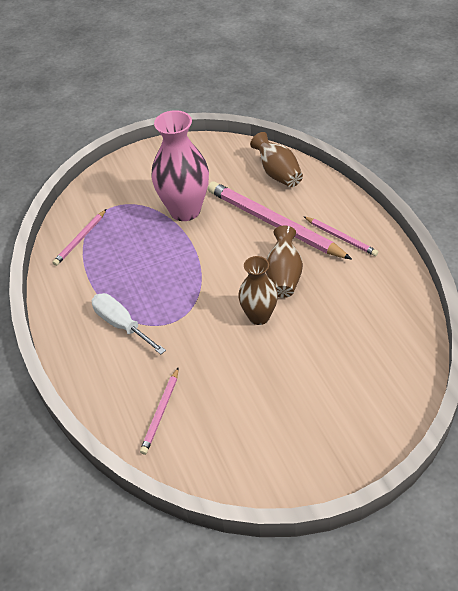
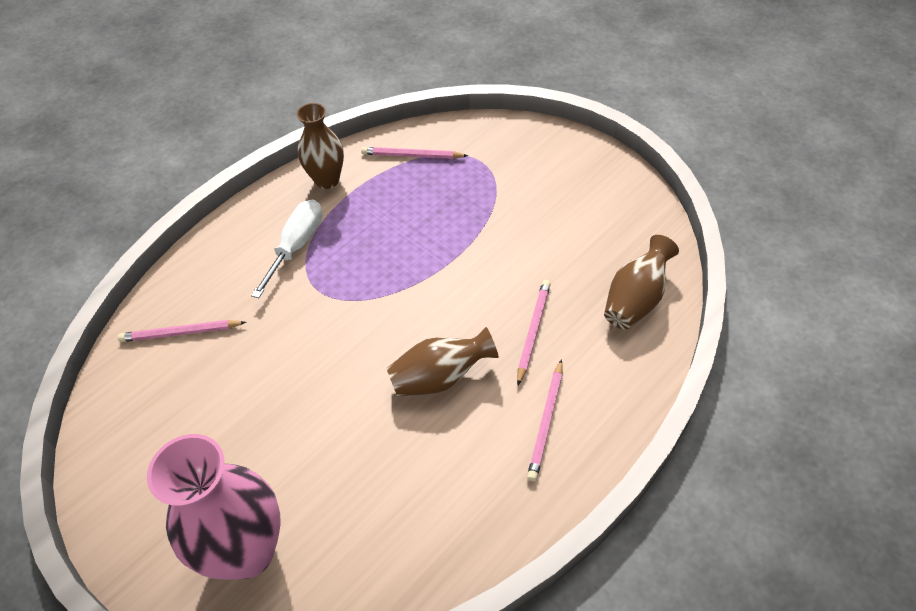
camera: 65 degrees right, 5 degrees up
(185, 210) = (508, 228): pink vase -> pink vase (247, 551)
(259, 316) = (357, 375): brown vase -> brown vase (327, 180)
(274, 224) = (533, 331): pink pencil -> pink pencil, size x0.49

